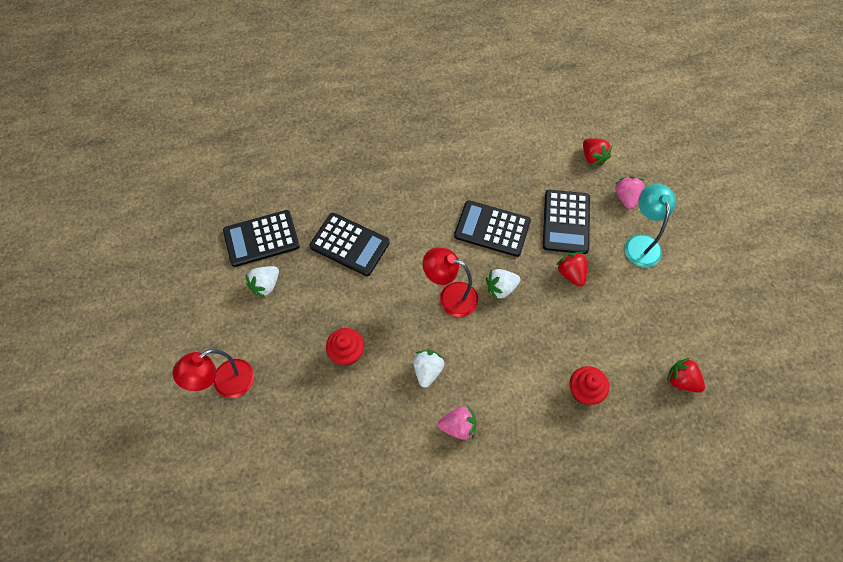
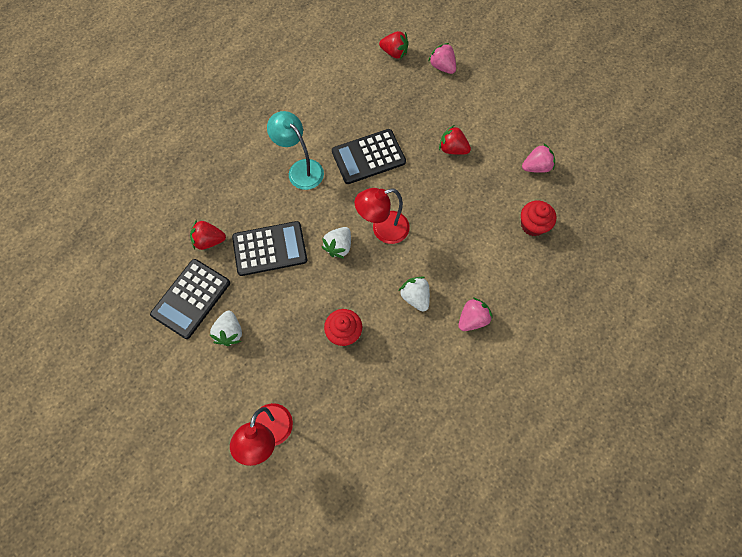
camera: 40 degrees left, 5 degrees up
(501, 288) = (413, 196): white strawberry -> white strawberry (339, 246)
(566, 222) = (416, 114): black calculator -> none
(634, 344) = (536, 167): none -> pink strawberry
(640, 243) = (480, 93): turquoise lamp -> turquoise lamp (300, 169)
(681, 380) = (585, 169): red strawberry -> red strawberry (209, 240)

